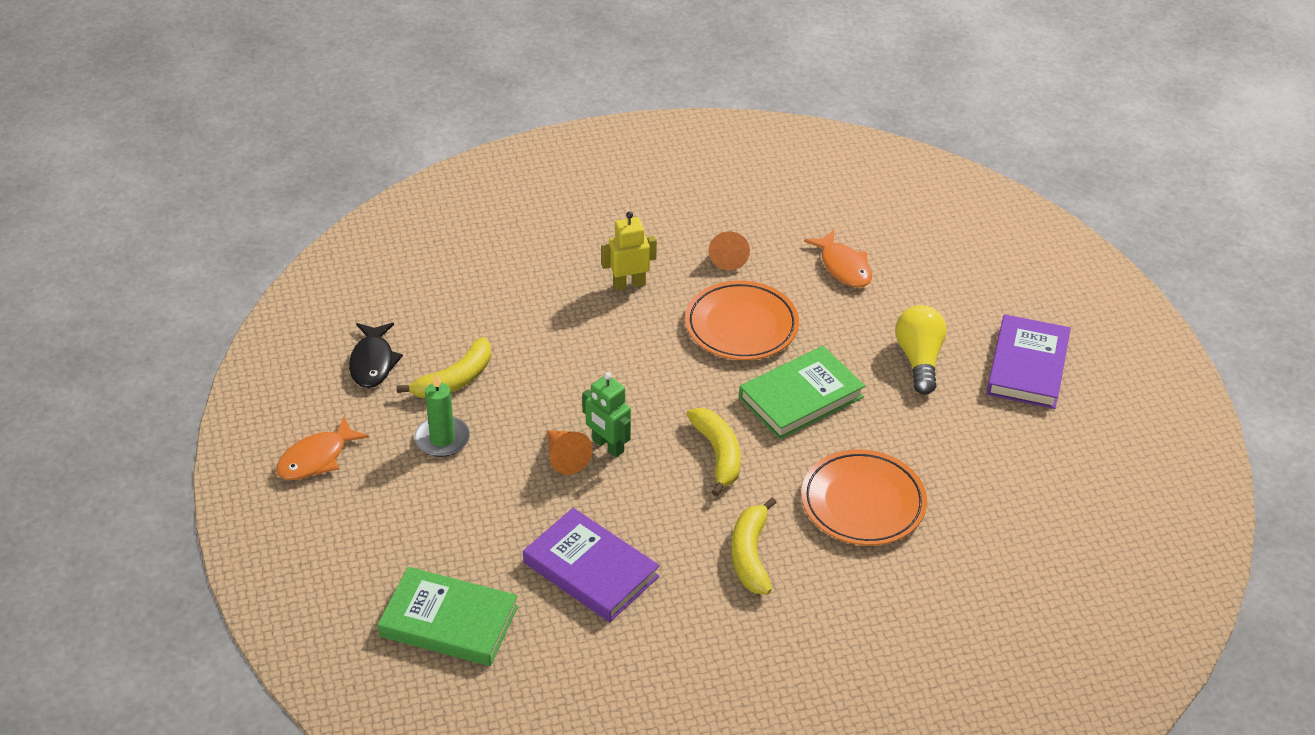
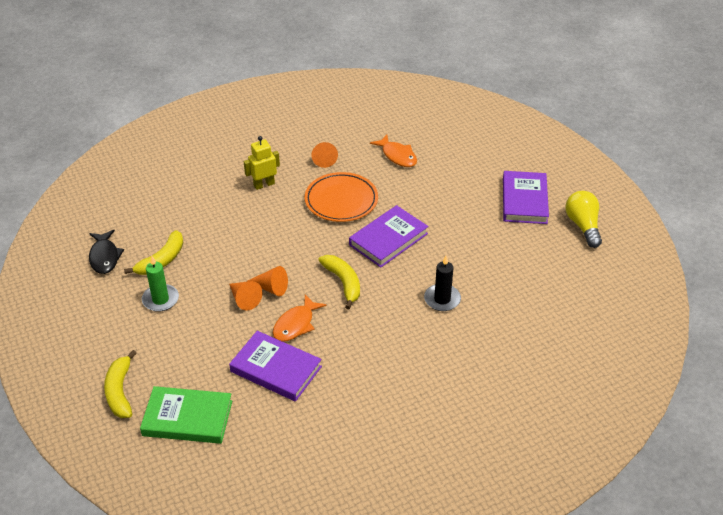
camera: 10 degrees left, 0 degrees up
(316, 458) = (77, 324): orange fish -> orange fish (296, 324)
(607, 446) = (271, 288): green robot -> orange cone
(751, 555) = (378, 343): yellow banana -> yellow banana (120, 391)
(801, 397) = (388, 239): green book -> purple book
(863, 502) = (442, 299): orange plate -> black candle
(919, 359) = (457, 206): yellow light bulb -> yellow light bulb (583, 226)

